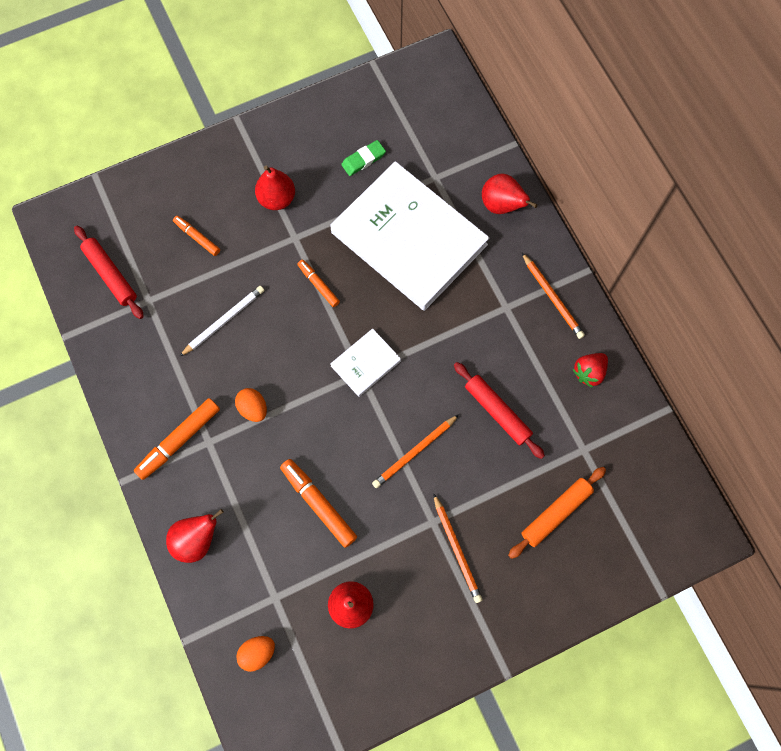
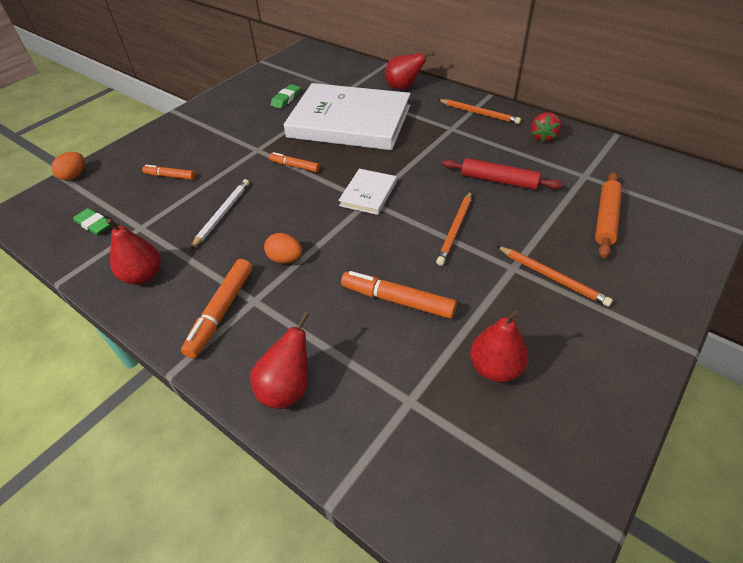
camera: 25 degrees left, 25 degrees down
(110, 275) = (94, 224): red rolling pin -> green eraser
(257, 653) = (429, 468): orange egg -> orange egg (74, 176)
(277, 199) = (229, 136): red pear -> red pear (143, 276)

